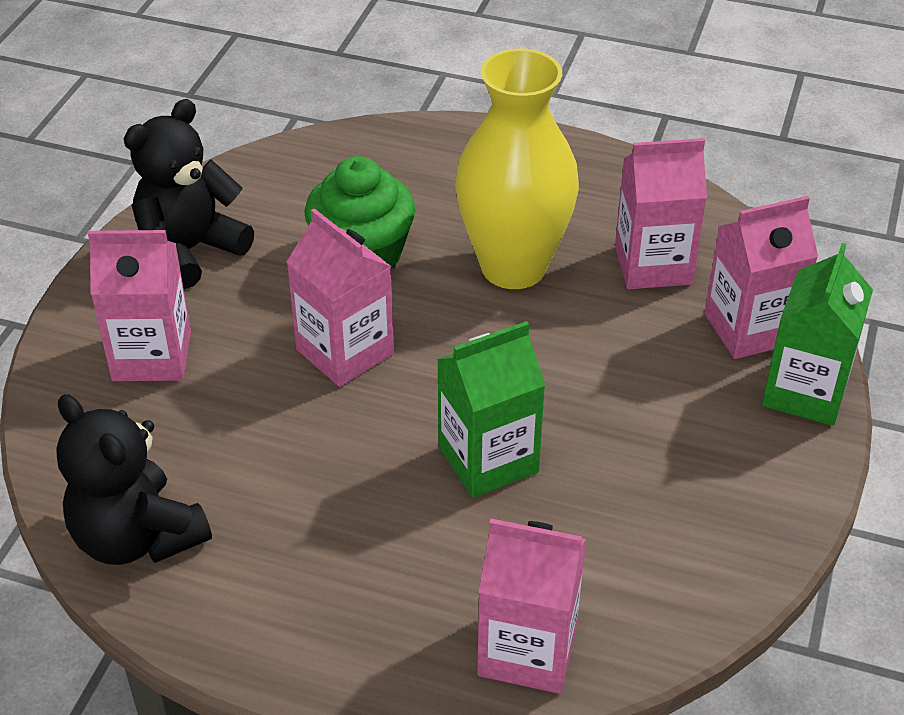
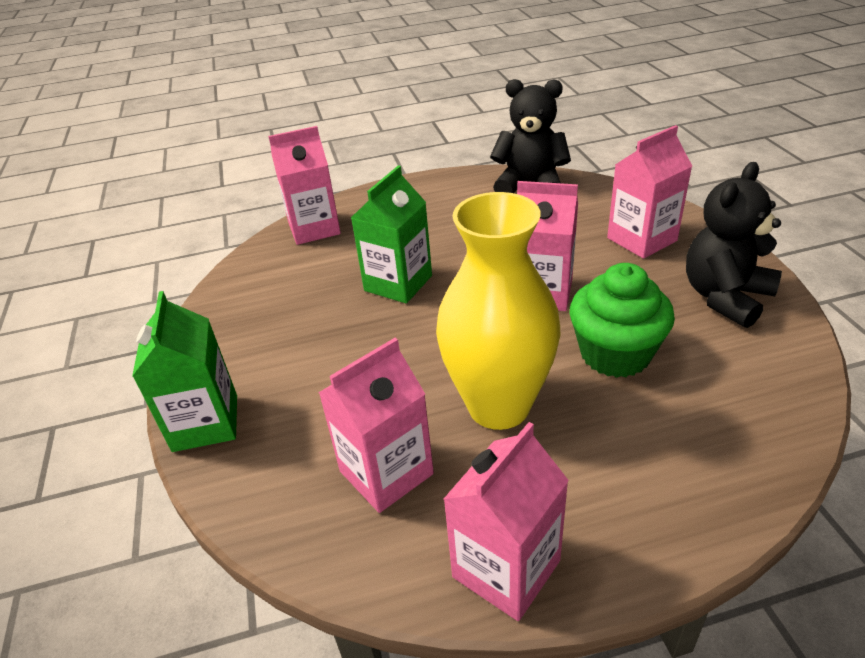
camera: 150 degrees right, 5 degrees down
(190, 250) = (725, 297): black teddy bear -> black teddy bear turned 150 degrees counterclockwise
(750, 328) = (269, 454): pink carton -> pink carton (506, 569)

